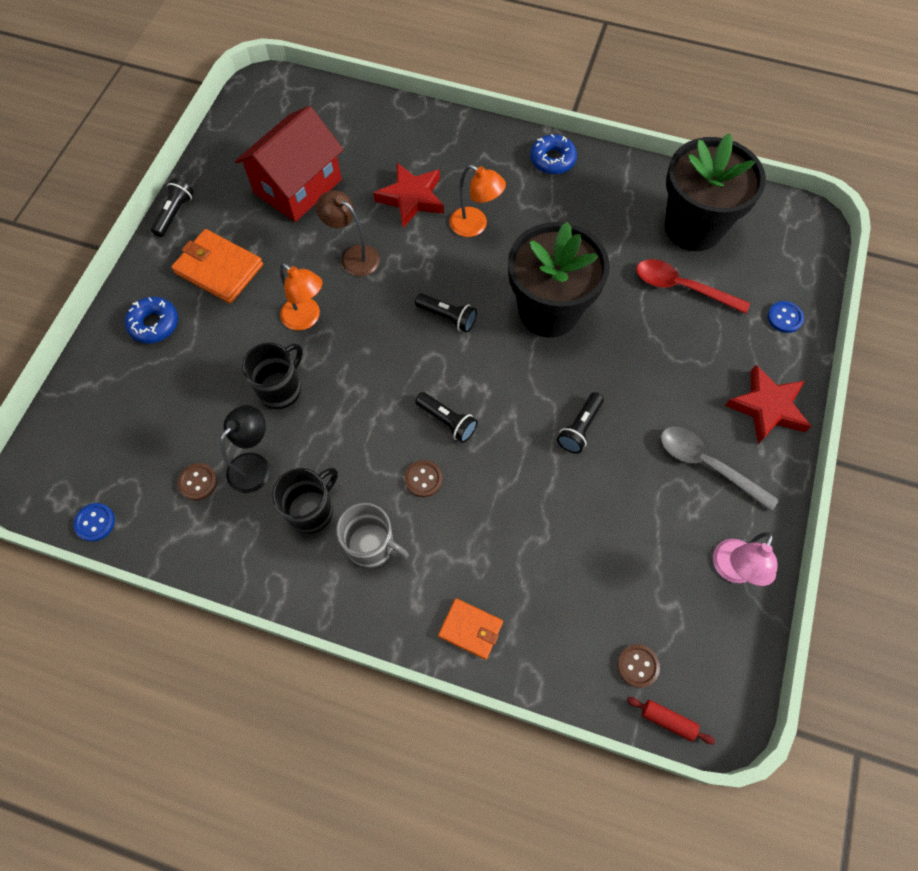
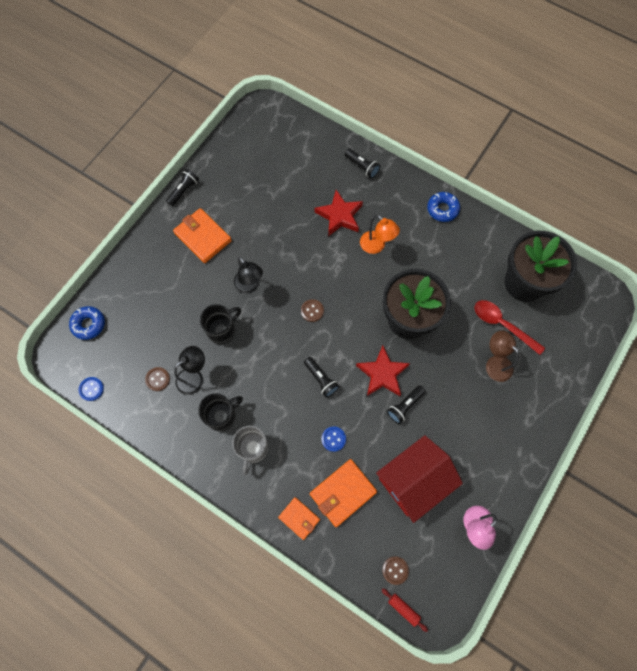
camera: 15 degrees right, 5 degrees up
(154, 324) = (154, 266): blue donut -> blue donut (88, 324)
(298, 186) = (267, 189): red house -> red house (413, 480)
(306, 319) = (250, 286): orange lamp -> black lamp
(353, 256) = (291, 249): brown lamp -> brown lamp (494, 363)
(372, 546) = (253, 449): grey mug -> grey mug turned 60 degrees clockwise
(423, 479) = (296, 414): brown button -> brown button (312, 311)
(447, 317) = (340, 307): black flashlight -> black flashlight (362, 167)
(526, 574) = (343, 493): none -> orange wallet
(707, 465) = (480, 453): grey spoon -> none
(767, 407) = (533, 424): red star -> red star (382, 374)
(784, 318) = (566, 364): blue button -> blue button (333, 439)

